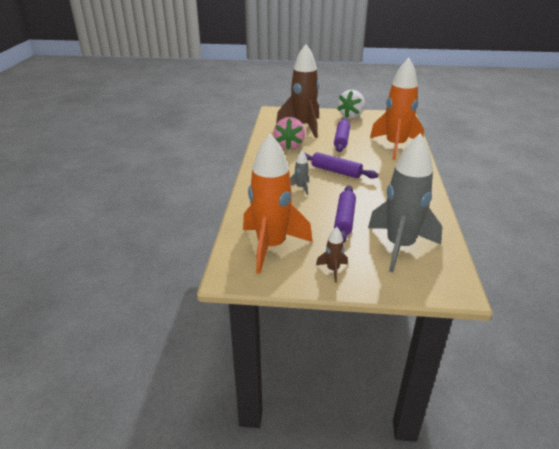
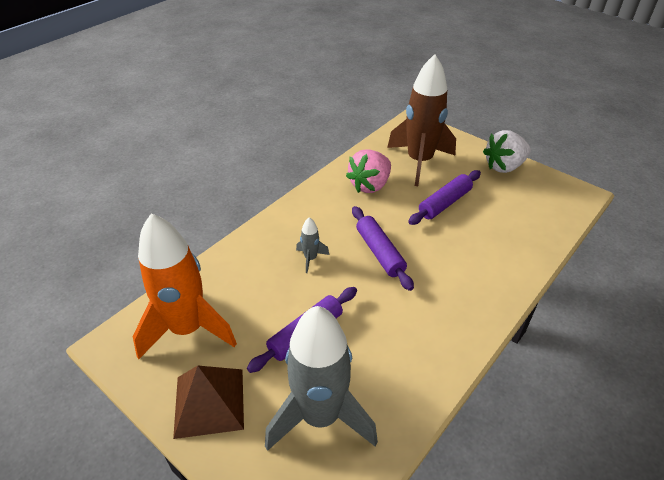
camera: 35 degrees right, 10 degrees up
(332, 270) = (209, 402): brown rocket -> brown pyramid
(395, 146) = (506, 246): orange rocket -> none

